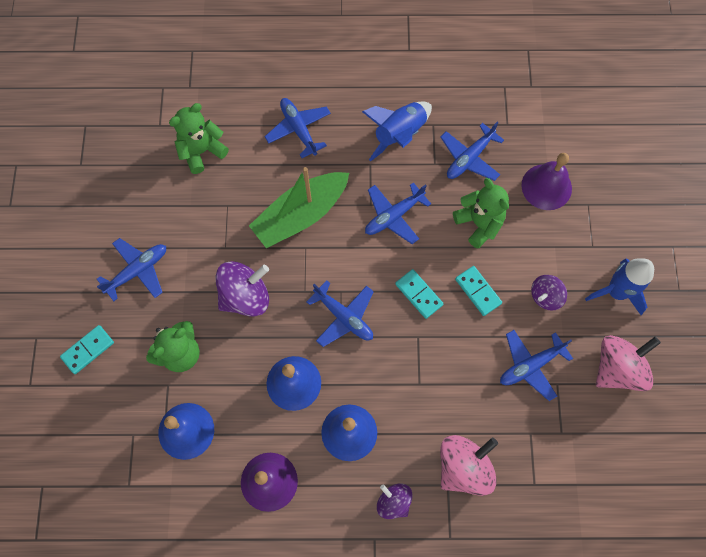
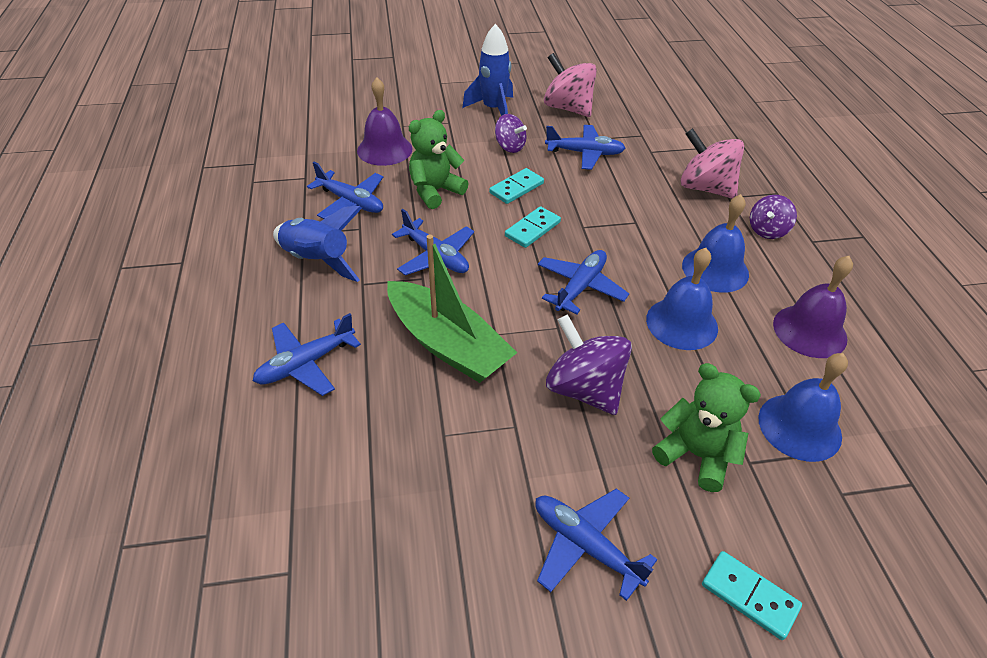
camera: 100 degrees left, 25 degrees down
(202, 151) = (345, 488): green teddy bear -> none
(530, 365) = (585, 153): blue plane -> blue plane turned 45 degrees counterclockwise

